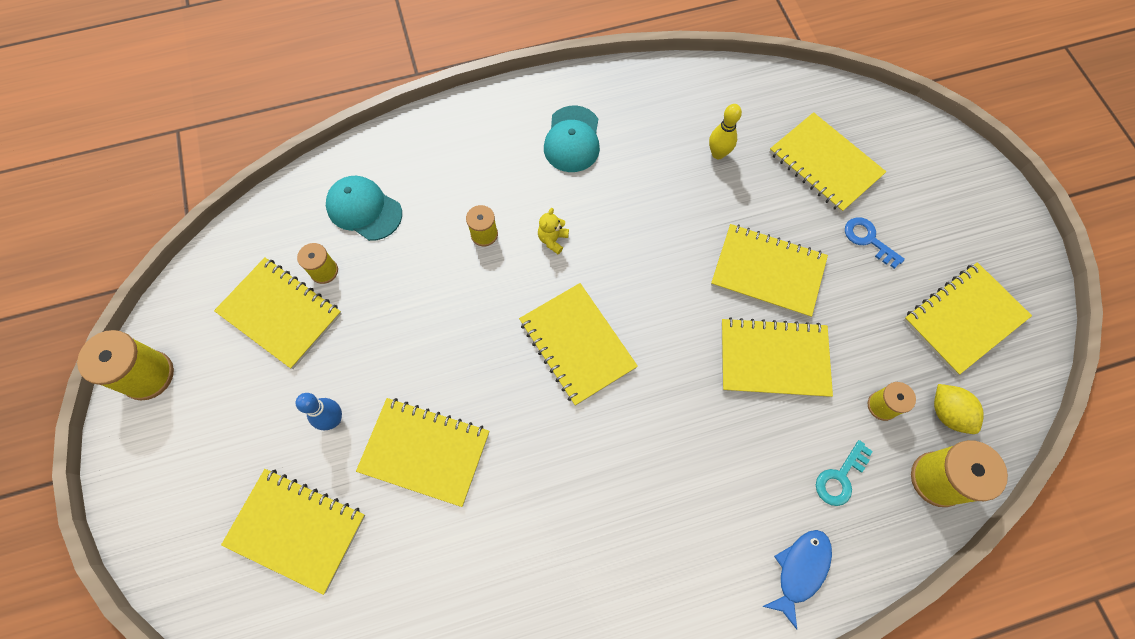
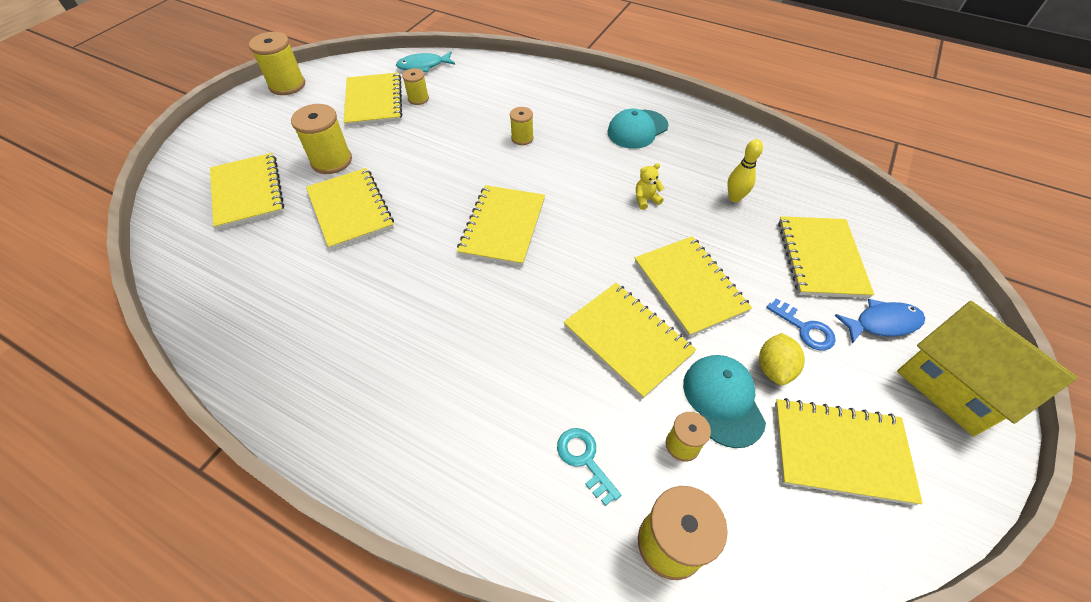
camera: 45 degrees right, 15 degrees down
(274, 224) = (423, 66): none -> turquoise fish
(333, 419) = (331, 161): blue bowling pin -> yellow spool
(364, 209) = (474, 87): turquoise cap -> turquoise cap (723, 400)
(553, 240) = (559, 167): yellow teddy bear -> yellow teddy bear (646, 200)
(800, 570) = (474, 488): blue fish -> blue fish (882, 323)
(840, 478) = (584, 459): turquoise key -> turquoise key turned 60 degrees clockwise
(868, 239) = (805, 329): blue key -> blue key turned 135 degrees clockwise
(947, 413) = (740, 504): yellow lemon -> yellow lemon (774, 368)
(978, 208) = (952, 386): none -> yellow house

